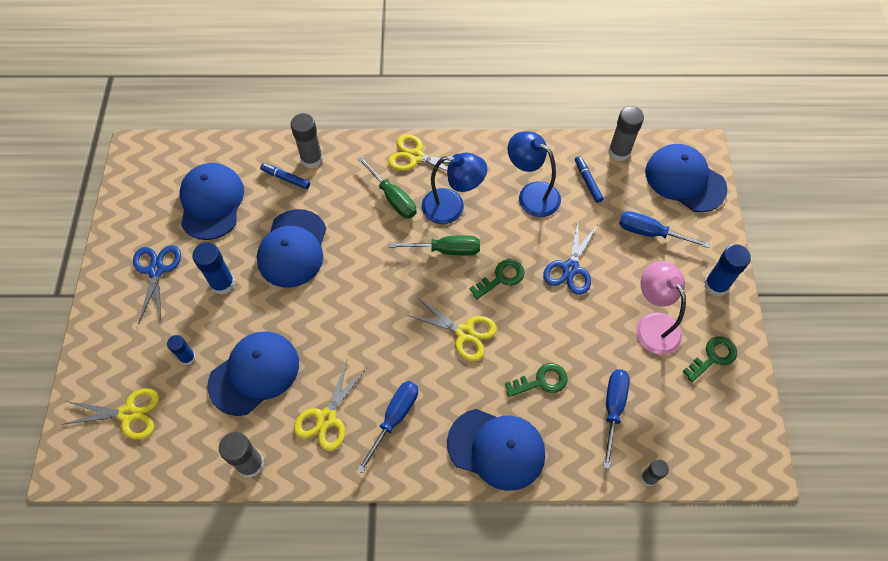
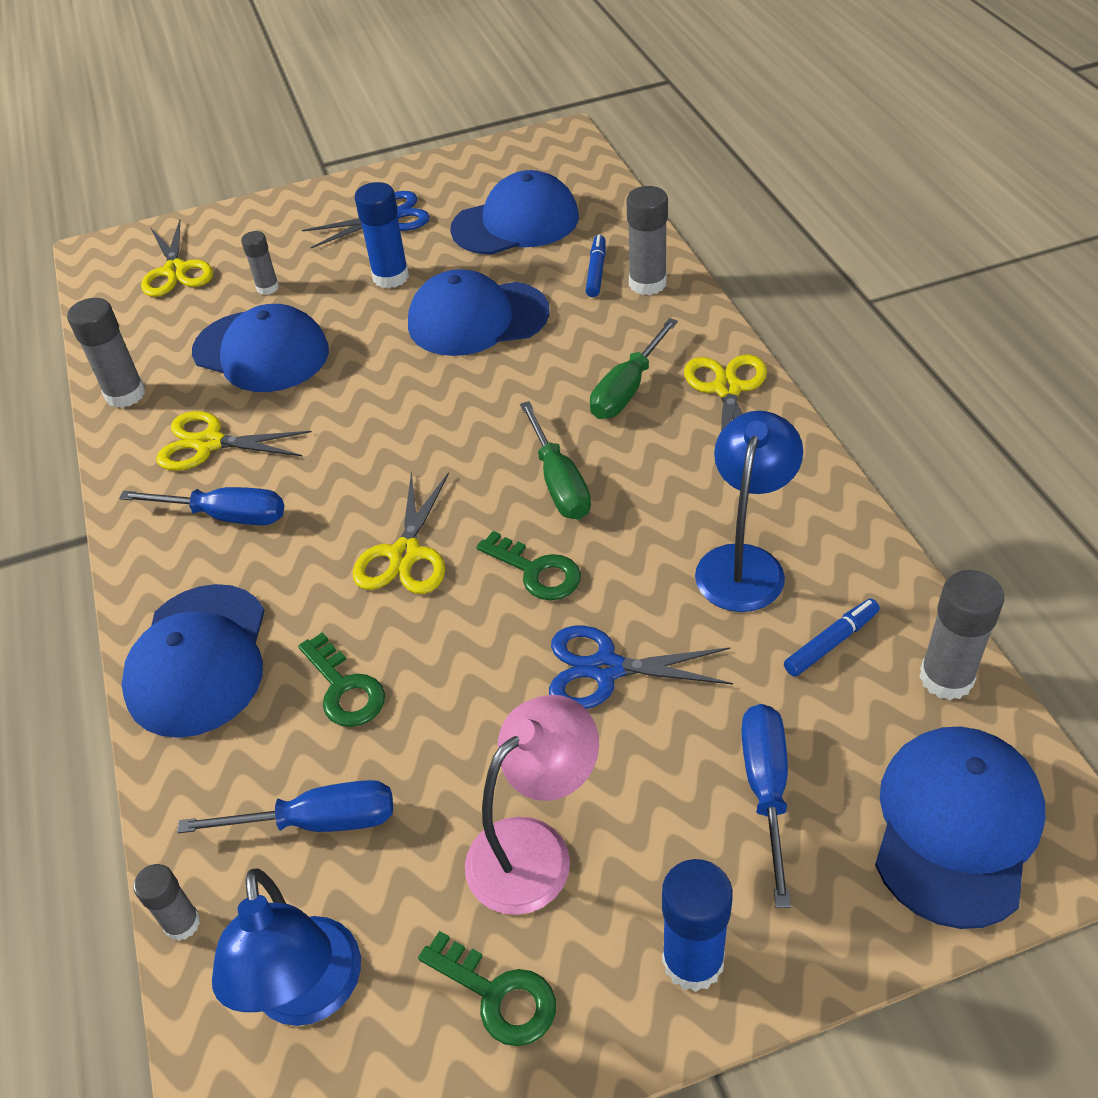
camera: 75 degrees right, 15 degrees down
(188, 357) = (267, 288): blue glue stick -> grey glue stick
(452, 207) = (650, 464): blue lamp -> blue lamp (309, 995)

